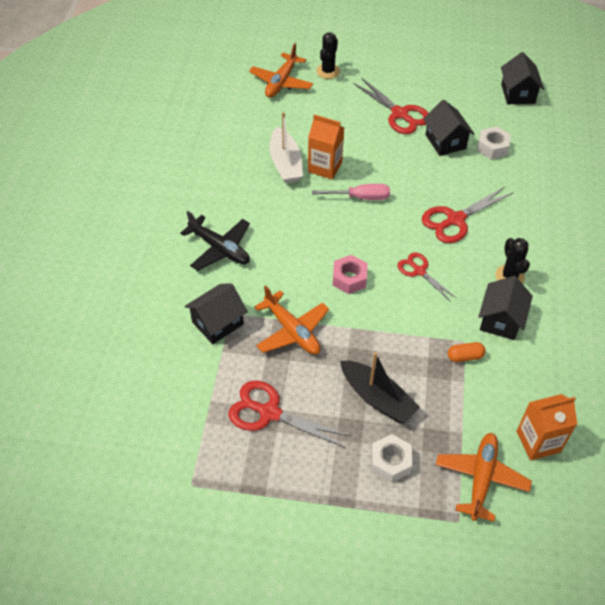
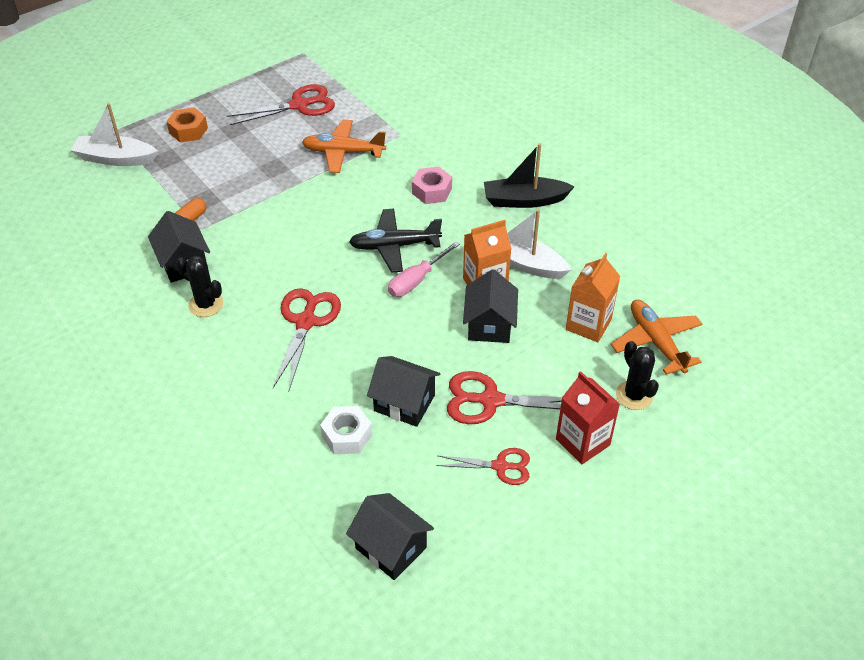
camera: 135 degrees right, 5 degrees down
(217, 323) = (402, 124): black house -> black house (489, 325)
(220, 249) = (471, 164): black plane -> black plane (394, 246)
(349, 278) = (344, 211): pink nut -> pink nut (432, 191)
(377, 398) = (233, 155): black boat -> black boat (524, 200)
(379, 72) = (582, 442): none -> red carton
(390, 462) = (188, 130): white nut -> orange nut
(419, 271) = (292, 255): red scissors -> red scissors (500, 466)
(481, 478) = (115, 158): orange plane -> white boat
(538, 441) = (87, 202): orange carton -> orange carton (588, 324)

